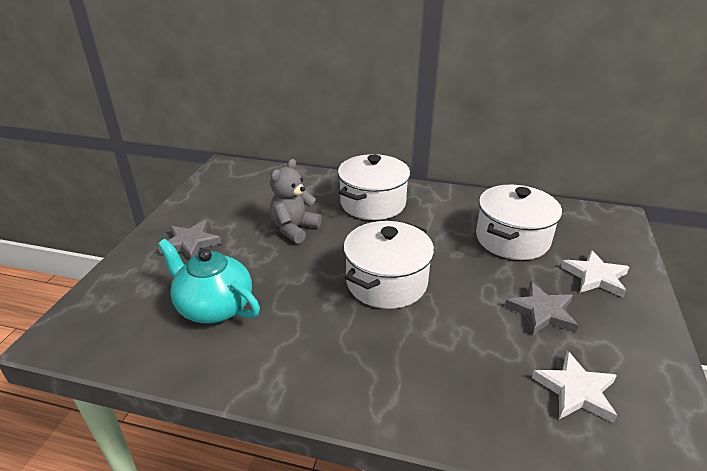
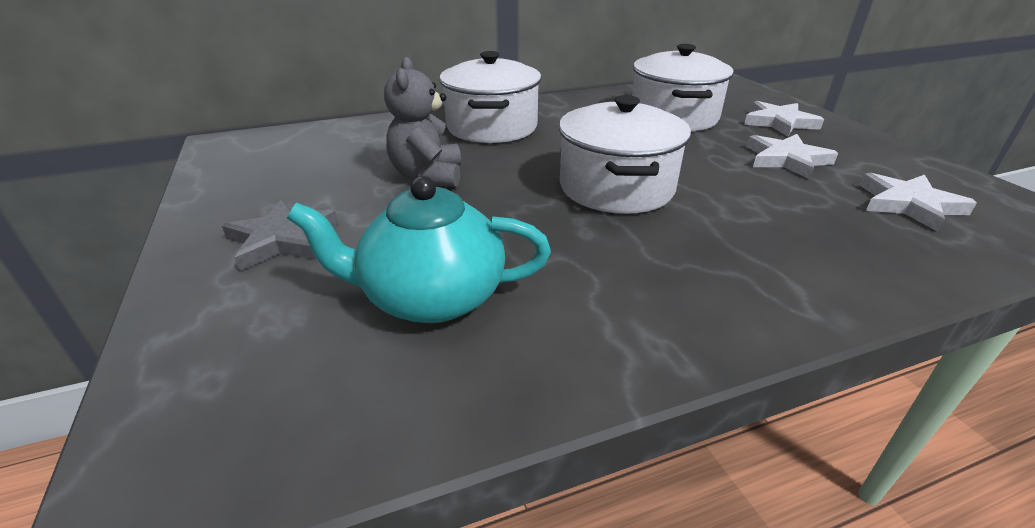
camera: 35 degrees left, 0 degrees up
(542, 312) = (786, 160): grey star -> white star

